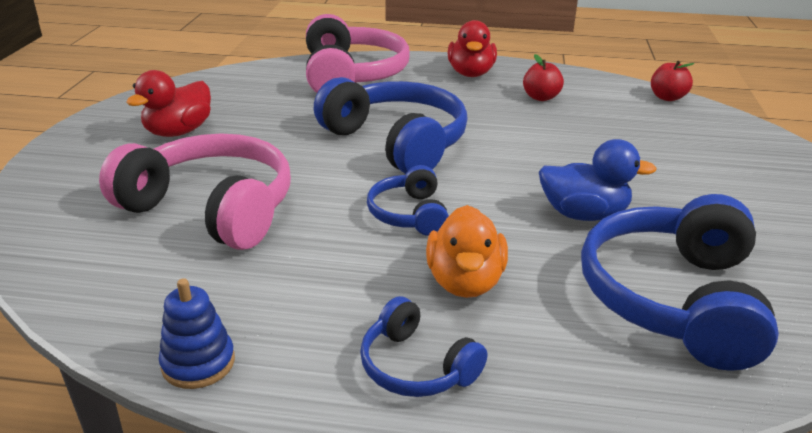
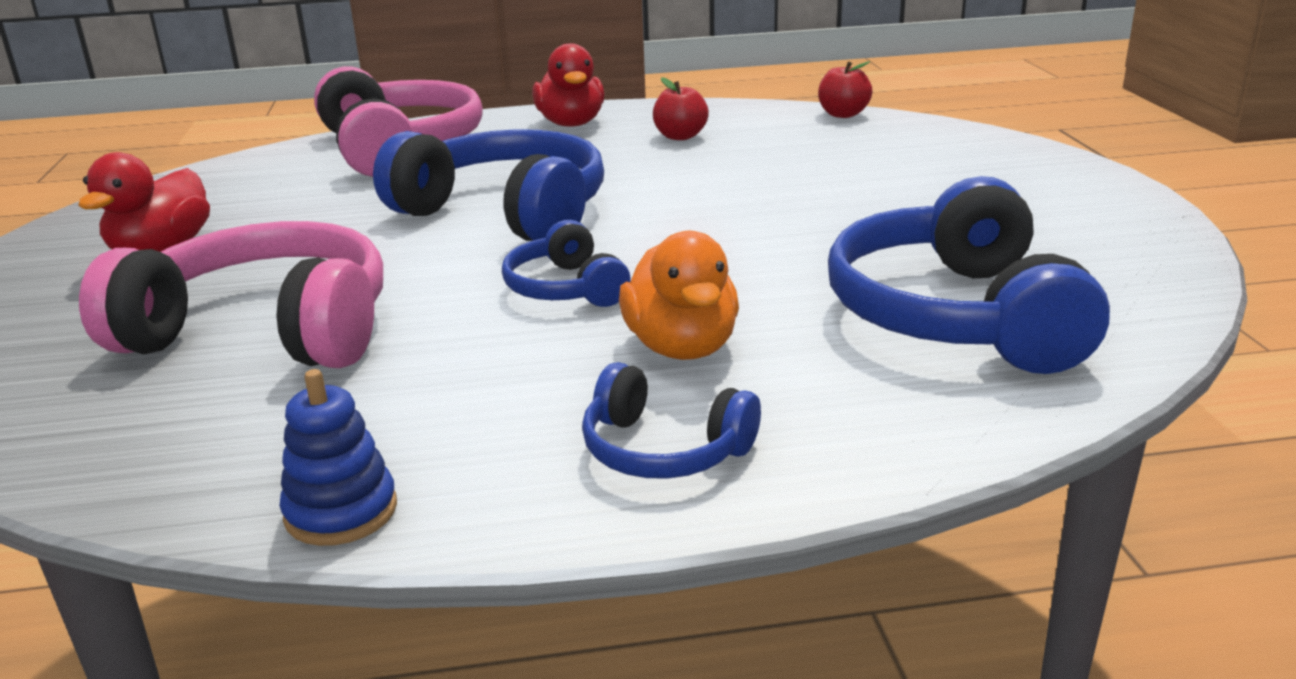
camera: 15 degrees left, 5 degrees down
(583, 214) = (800, 250): blue duck -> none

